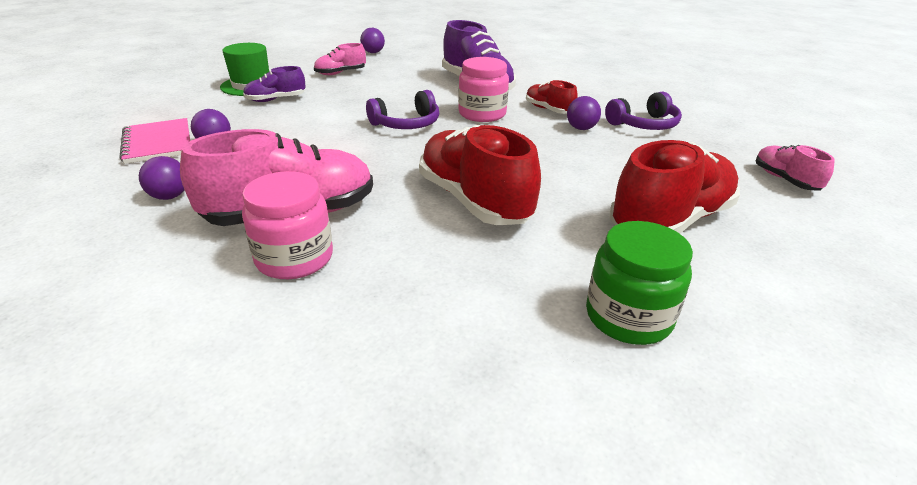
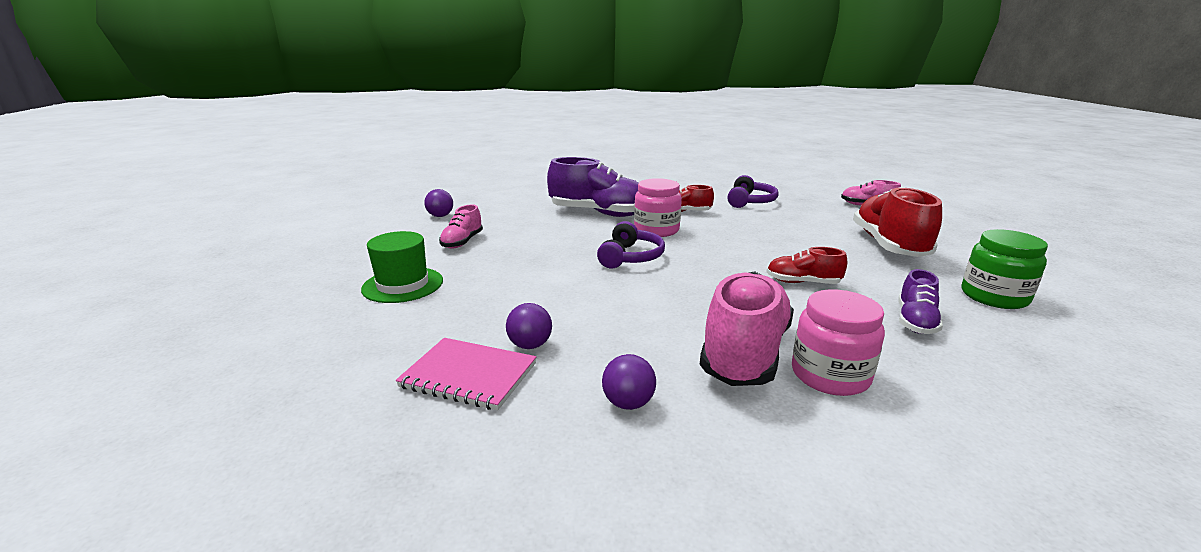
camera: 45 degrees left, 10 degrees down
(276, 99) = (469, 286): purple shoe -> purple shoe (915, 321)
(474, 201) = (802, 282): red shoe -> red shoe, size x0.52
(581, 128) = (730, 216): purple ball -> none

